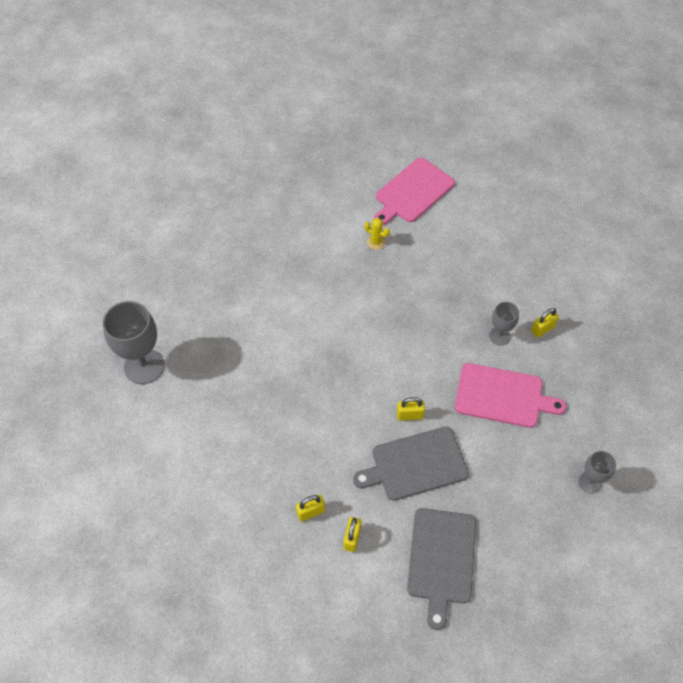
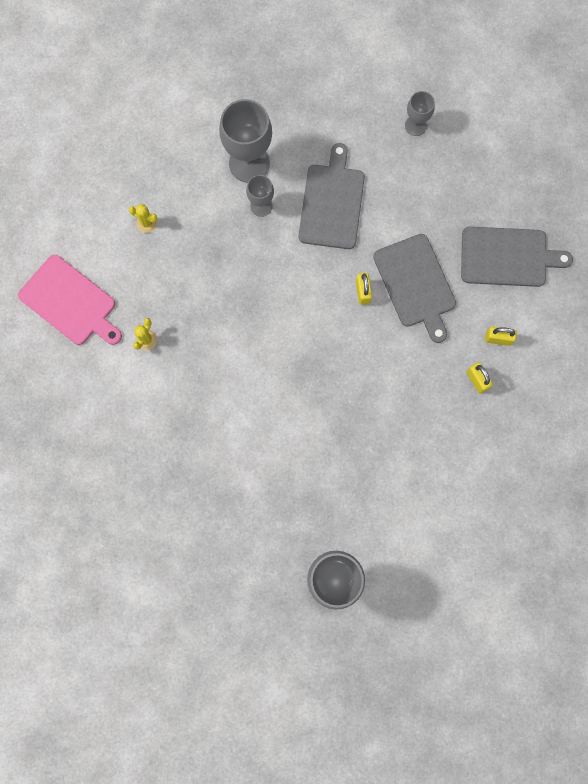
camera: 95 degrees left, 20 degrees up
(483, 247) = (147, 223): none -> yellow cactus
(502, 396) = (332, 203): pink cutting board -> grey cutting board
(542, 329) = (249, 163): yellow padlock -> grey goblet

